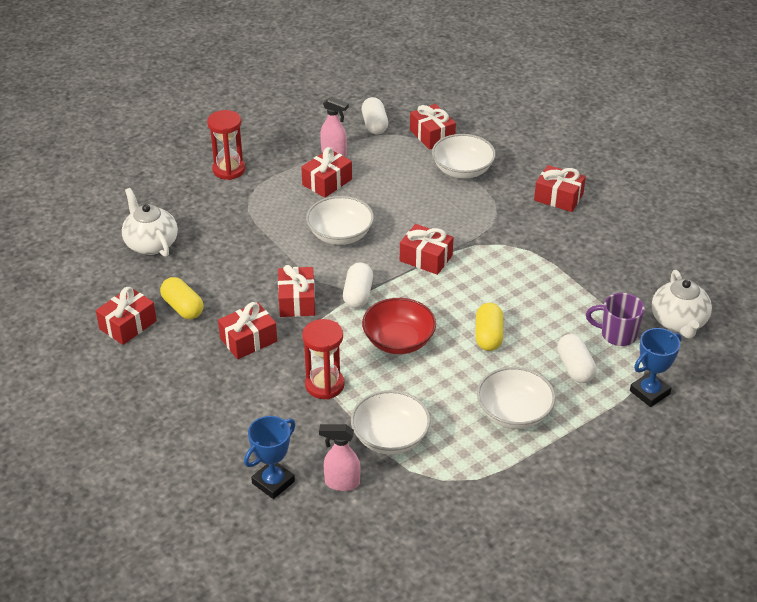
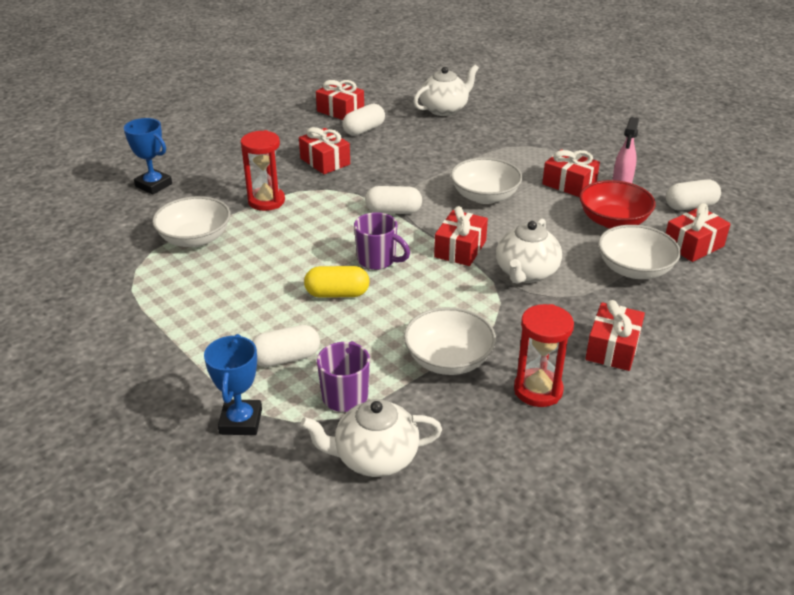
camera: 85 degrees right, 5 degrees down
(183, 307) = (364, 130): yellow capsule -> white capsule
(229, 170) = (565, 133): red hourglass -> red hourglass (538, 390)
(297, 301) = (379, 180): red gift -> none
(341, 483) = (145, 216): pink spray bottle -> none
(398, 341) = (327, 237): red bowl -> red bowl (613, 221)
(439, 309) = (377, 260): none -> purple mug
(464, 225) = (526, 273): none -> white teapot
(514, 413) = (218, 313): white bowl -> white bowl (448, 359)
(649, 392) = (241, 421): blue trophy -> blue trophy turned 45 degrees clockwise

